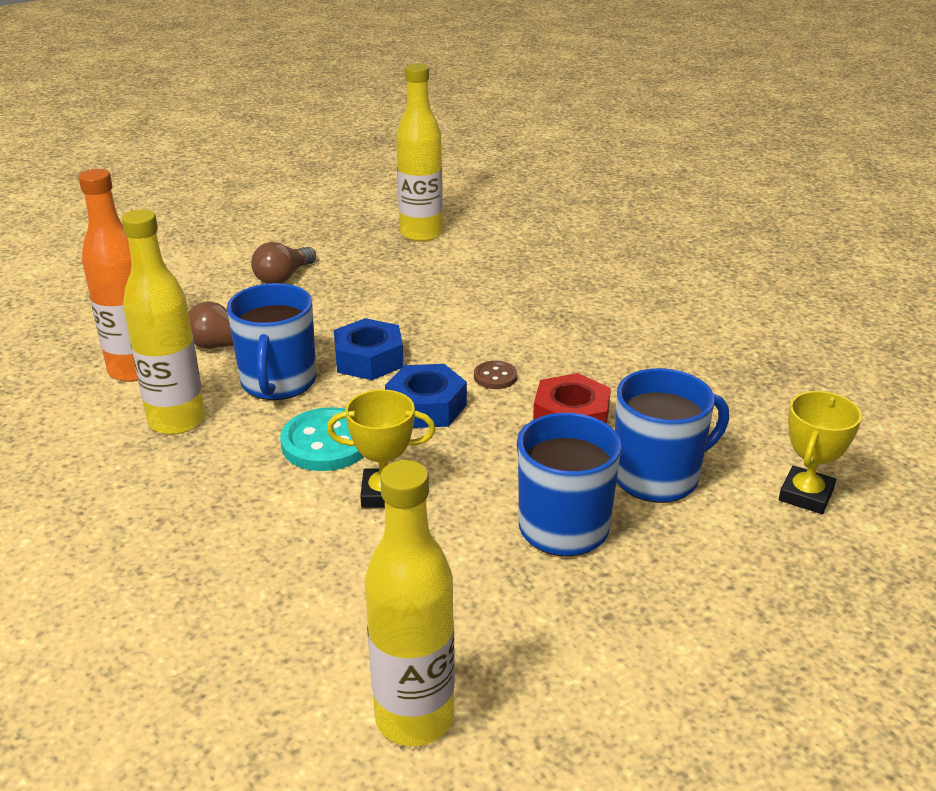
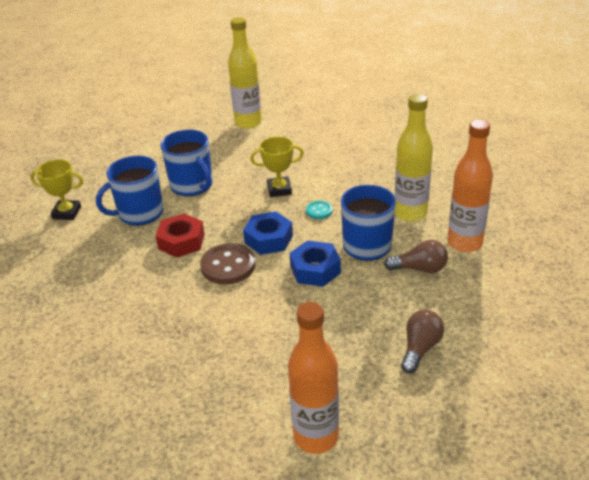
camera: 175 degrees right, 5 degrees up
(326, 443) = (319, 211): turquoise button -> turquoise button, size x0.53
(421, 234) = (316, 437): yellow bottle -> orange bottle
(495, 377) = (228, 266): brown button -> brown button, size x1.90
(806, 495) = (67, 213): yellow trophy -> yellow trophy turned 75 degrees clockwise

